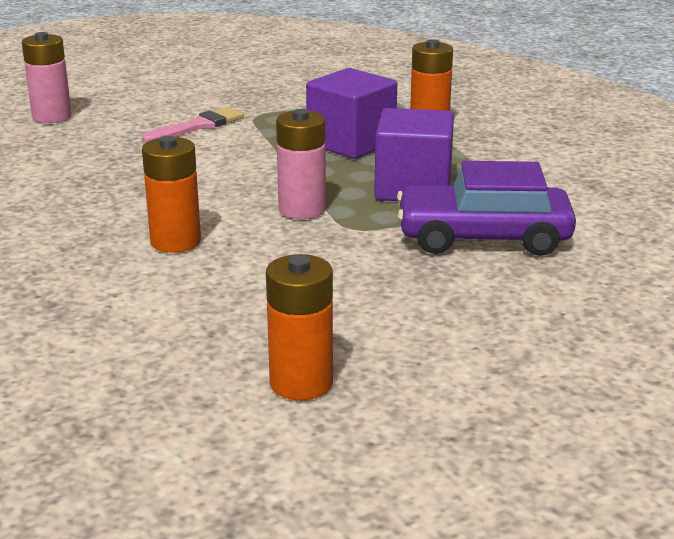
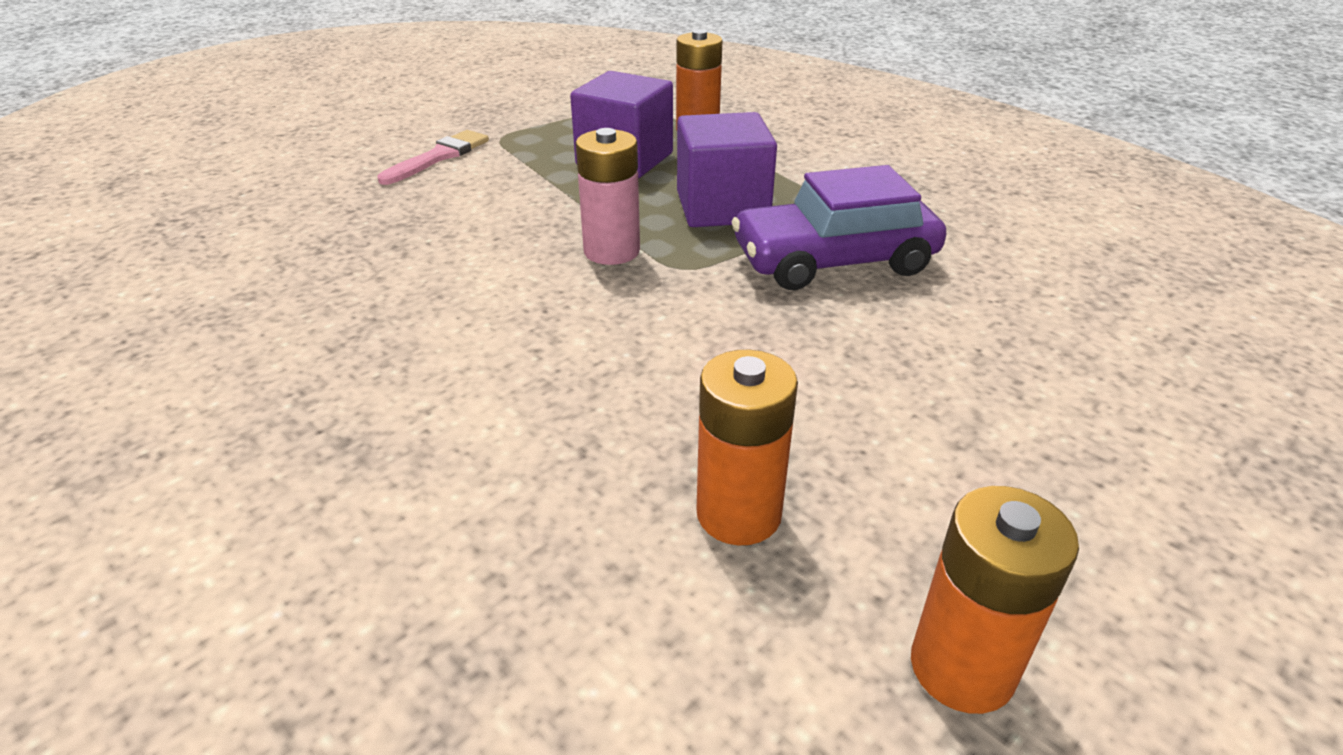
camera: 15 degrees left, 10 degrees up
(52, 117) = (253, 163): pink battery -> none
(175, 242) = (477, 317): orange battery -> orange battery (962, 668)

